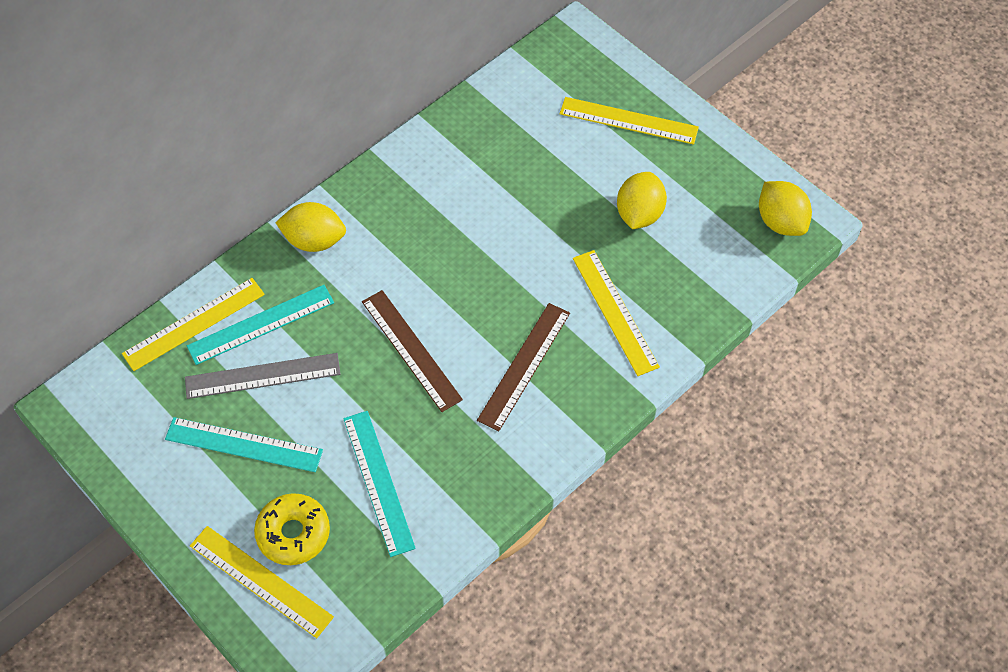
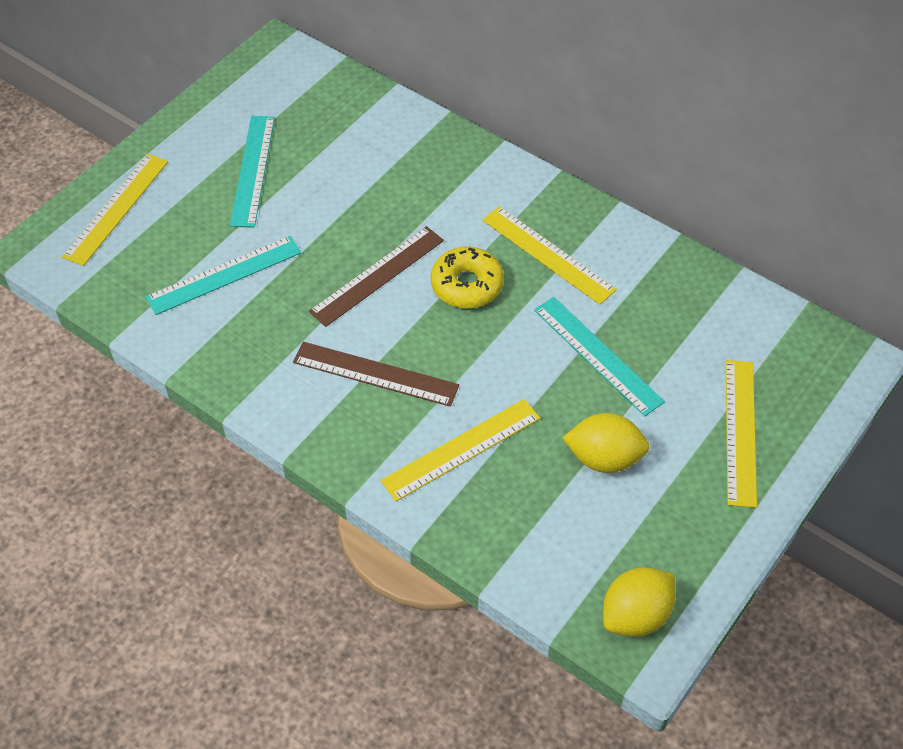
camera: 80 degrees right, 5 degrees down
(194, 323) = (376, 110): yellow ruler -> yellow ruler (548, 254)
(261, 324) = (384, 157): turquoise ruler -> turquoise ruler (597, 355)
(262, 376) = (327, 169): grey ruler -> none
(293, 533) = (165, 222): yellow donut -> yellow donut (467, 285)
(314, 240) = (491, 178): yellow lemon -> none

